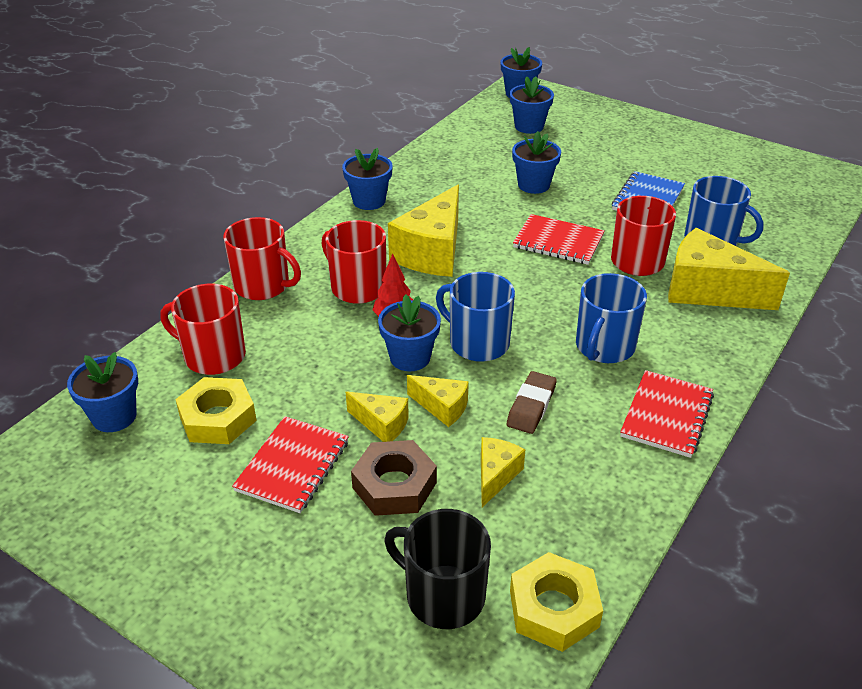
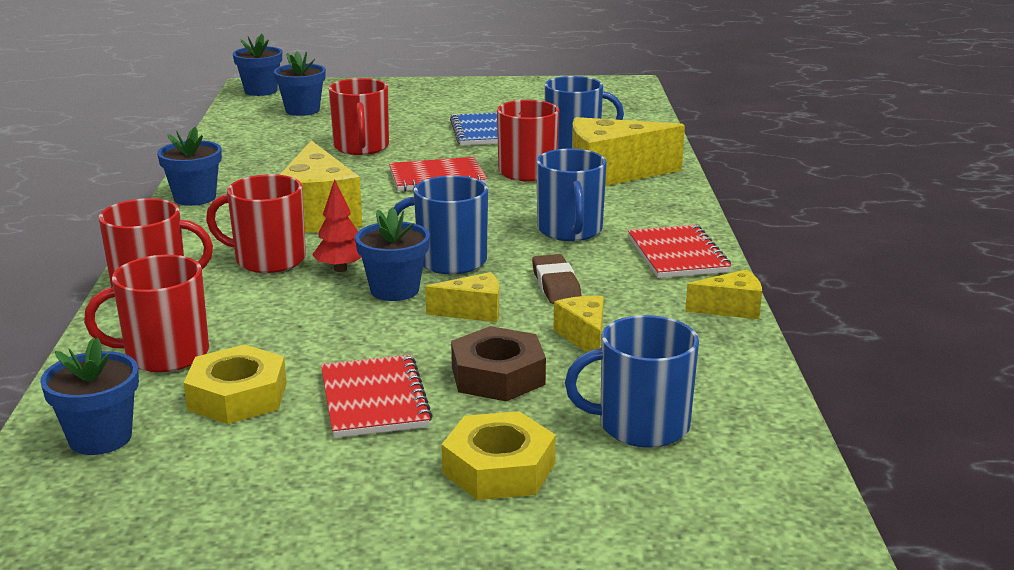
camera: 35 degrees left, 15 degrees down
(382, 424) = (428, 341): yellow cheese -> yellow cheese (731, 309)
(443, 595) = (641, 425): black mug -> blue mug
(533, 185) = (361, 147): blue flower pot -> red mug
(554, 609) = (743, 396): yellow nut -> yellow nut (499, 468)

